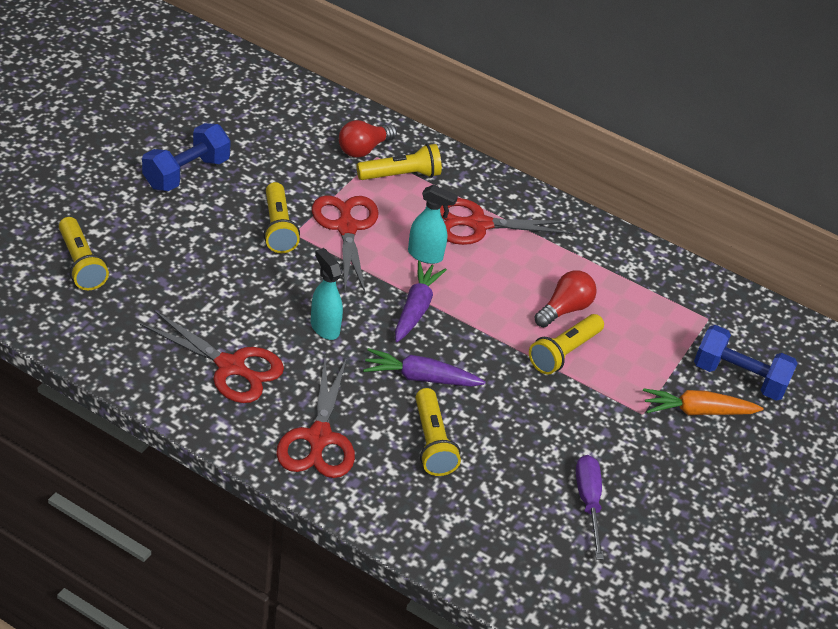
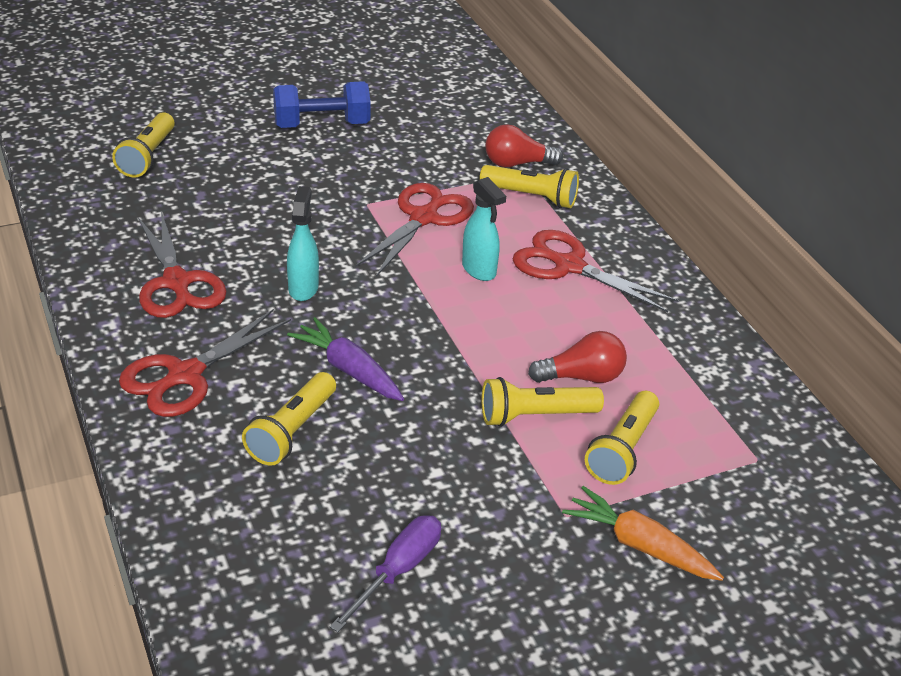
camera: 40 degrees right, 5 degrees down
(278, 228) = (356, 194): yellow flashlight -> yellow flashlight (622, 450)
(415, 308) = (415, 310): purple carrot -> none
(739, 378) = (734, 537): blue dumbbell -> none

